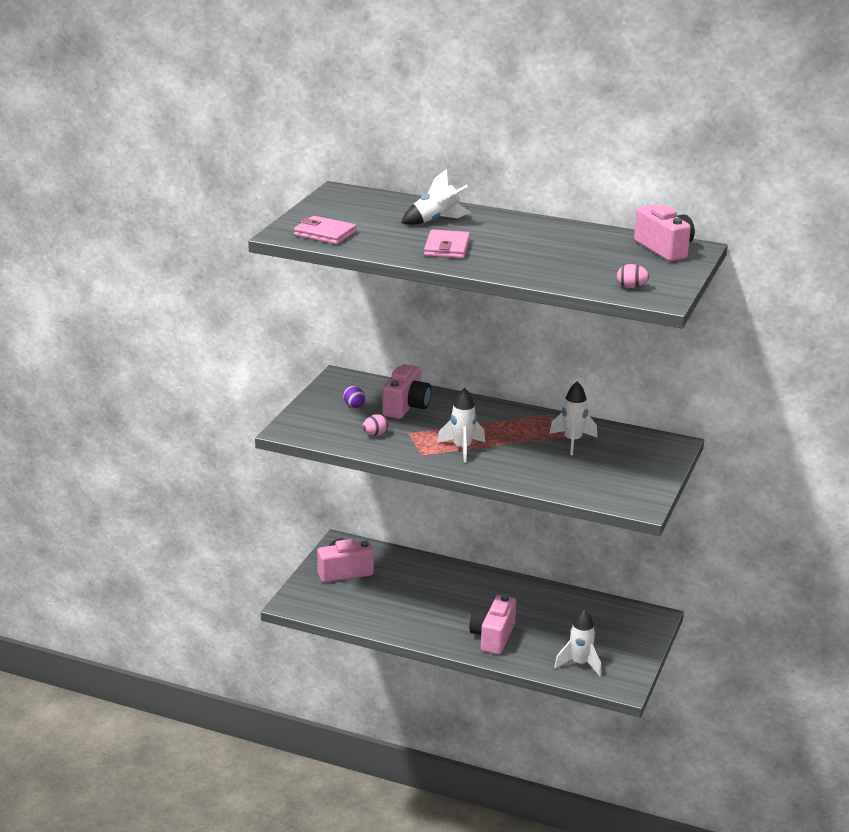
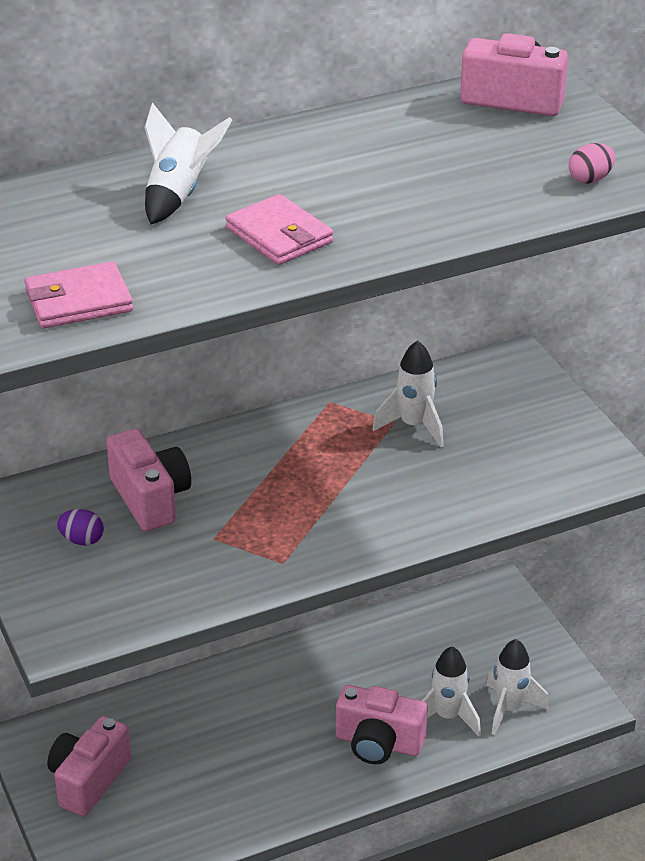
camera: 45 degrees left, 10 degrees up
(375, 434) = (180, 569): pink egg -> none
(462, 449) = (314, 520): white rocket -> white rocket (447, 716)
(493, 637) = (378, 743): pink camera -> pink camera turned 45 degrees counterclockwise

